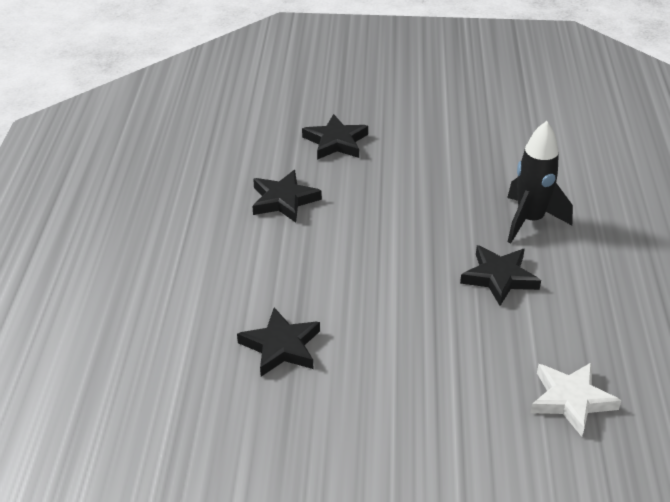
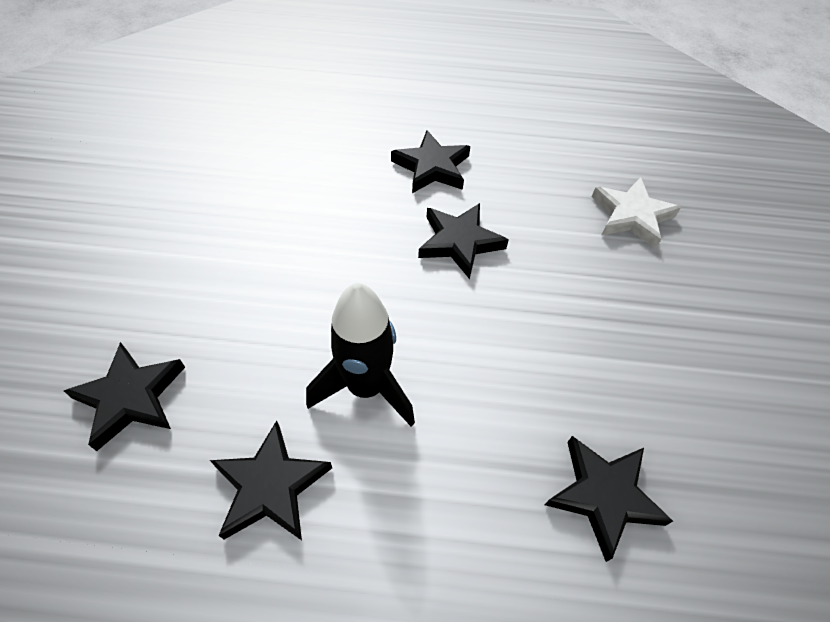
camera: 90 degrees left, 15 degrees up
(530, 221) = (362, 201): black rocket -> black rocket (366, 387)
(589, 260) = (432, 167): none -> black star

